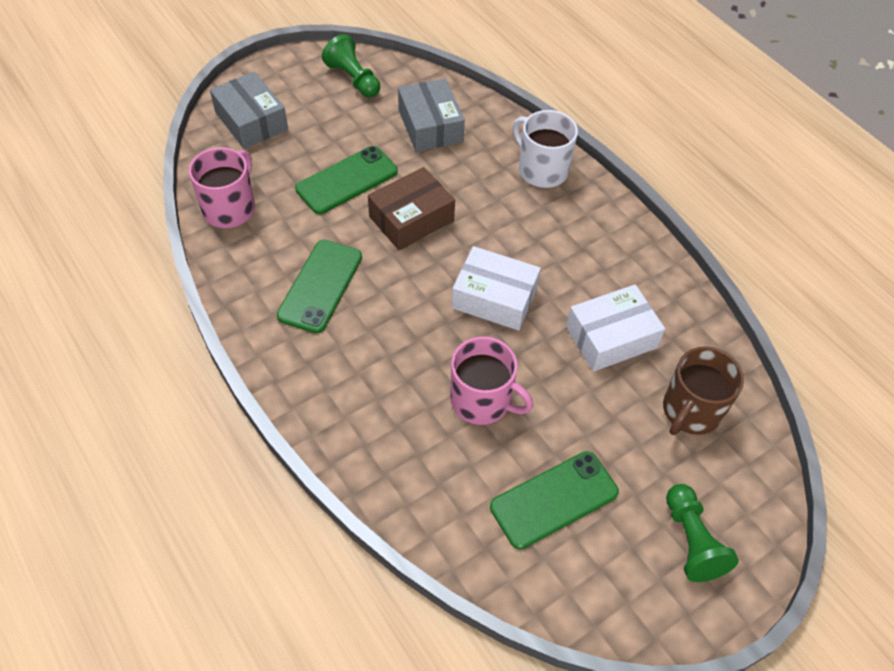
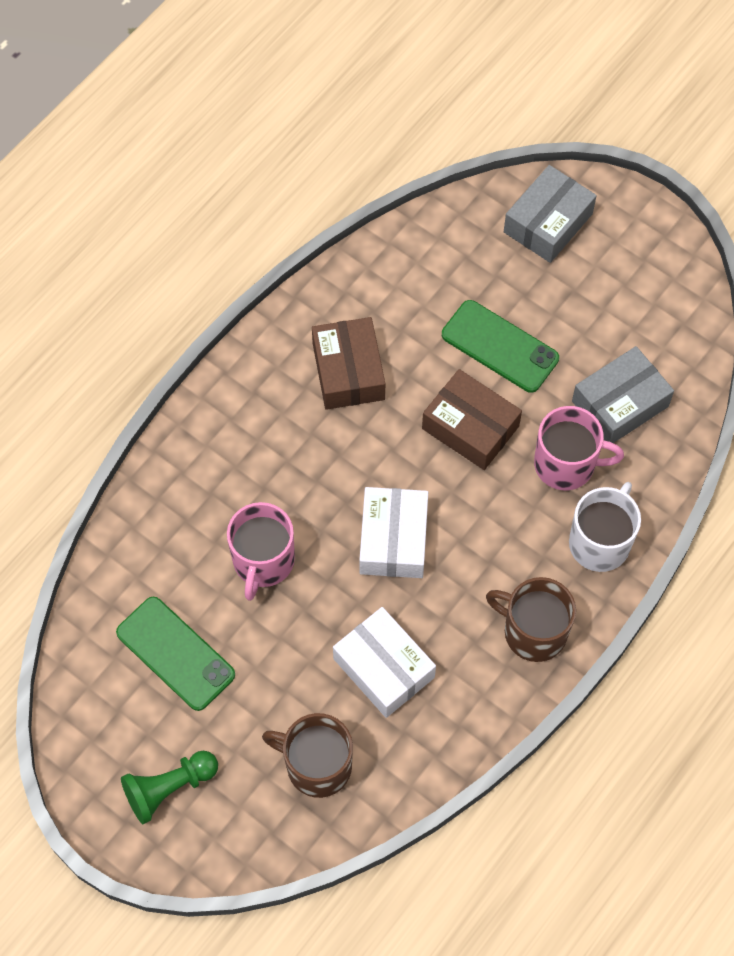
camera: 75 degrees right, 10 degrees up
(230, 208) = (416, 252): pink mug -> pink mug (566, 464)
(320, 286) = (348, 371): green phone -> brown box
(353, 79) = (661, 299): green pawn -> none
(605, 230) = (533, 631): none -> brown mug

